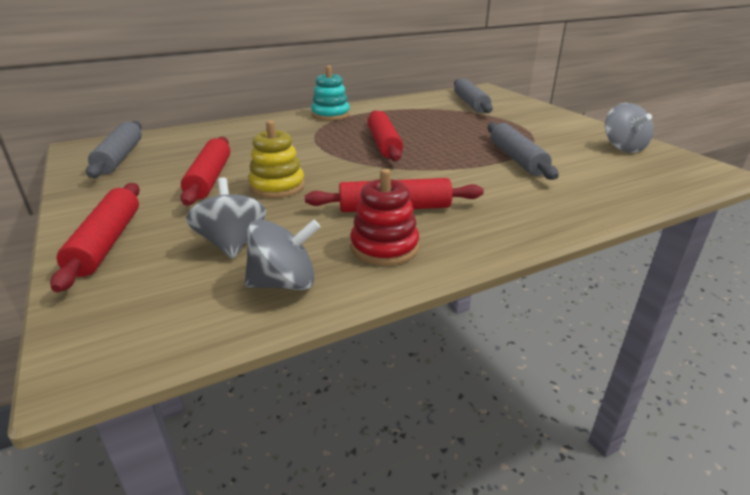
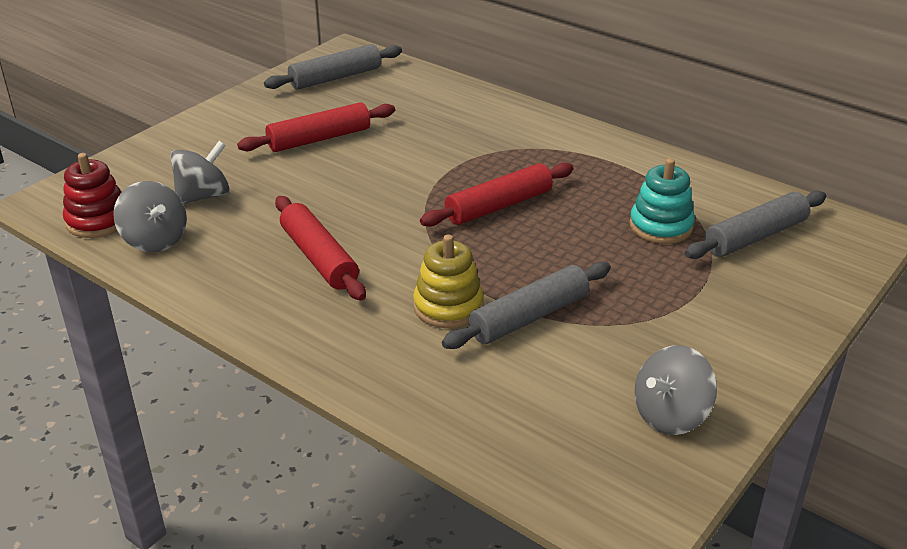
camera: 65 degrees right, 5 degrees up
(107, 242) = (179, 144): red rolling pin -> none
(277, 186) = (326, 179): yellow stacking toy -> yellow stacking toy (448, 307)
(330, 115) = (573, 140): turquoise stacking toy -> turquoise stacking toy (661, 226)
(384, 247) = (234, 272): red stacking toy -> red stacking toy (98, 221)

